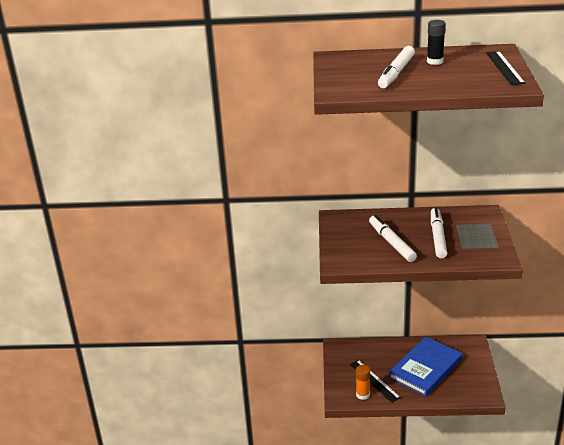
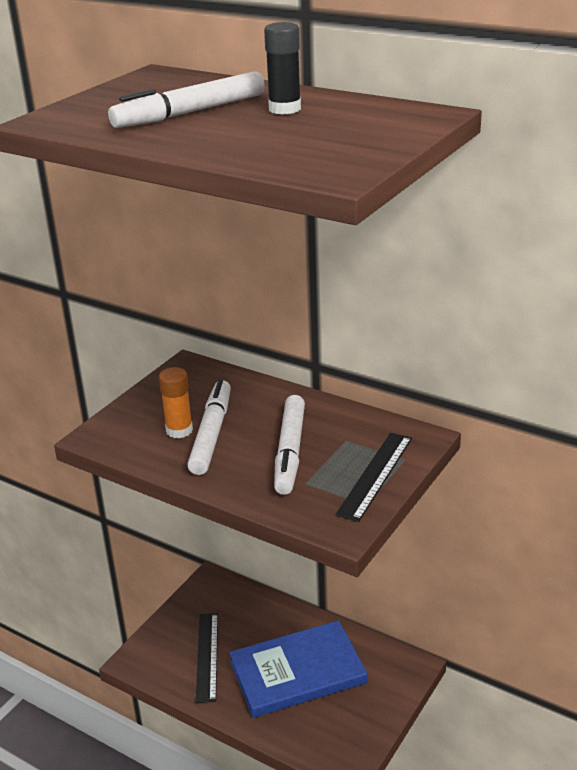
camera: 30 degrees right, 0 degrees up
(362, 395) = (170, 670): orange glue stick -> orange glue stick (179, 430)
(437, 237) = (290, 451): white marker -> white marker turned 150 degrees clockwise
(504, 67) = (378, 141): black ruler -> black ruler (375, 475)

